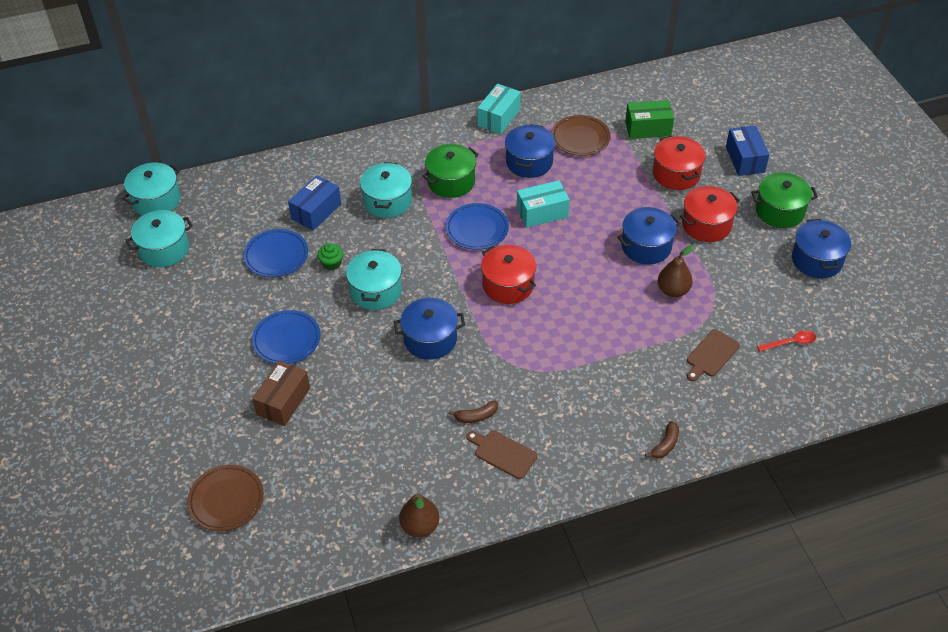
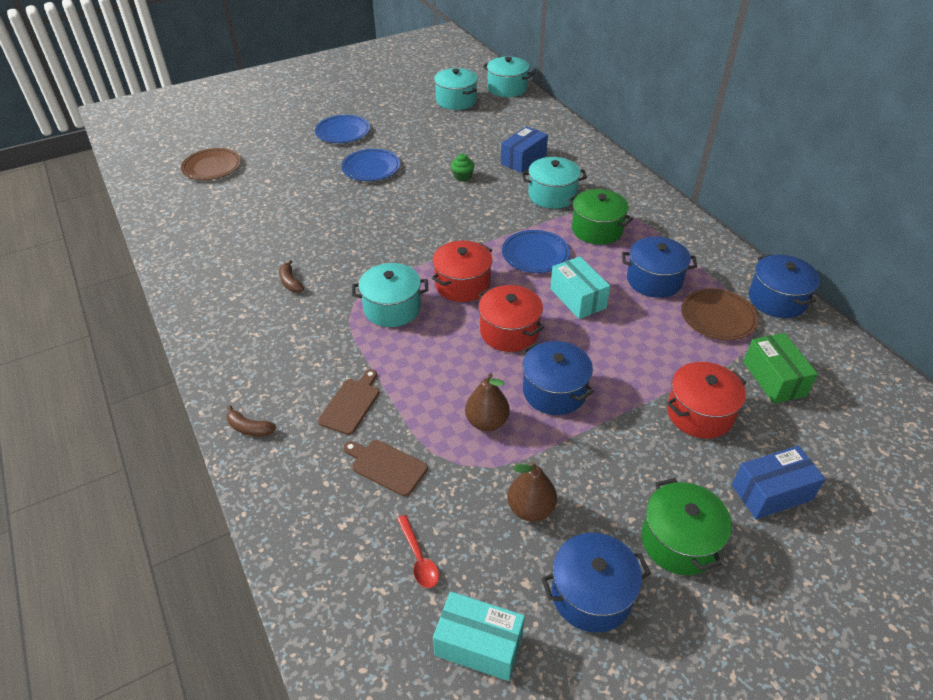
camera: 80 degrees right, 5 degrees down
(276, 256) = (464, 149): blue plate -> blue plate (343, 132)
(283, 401) = (306, 177): brown box -> none
(316, 211) = (523, 160): blue box -> blue box turned 75 degrees counterclockwise
(376, 291) = (435, 204): turquoise pot -> turquoise pot (392, 308)
(420, 526) = (172, 264): brown pear -> brown pear (531, 509)
(430, 339) = (382, 243): blue pot -> blue pot (777, 299)
(499, 117) = (714, 250): turquoise box -> turquoise box (479, 645)
(503, 453) = (246, 304): brown cutting board -> brown cutting board (351, 404)
(706, 225) = (615, 451): red pot -> red pot (509, 331)

